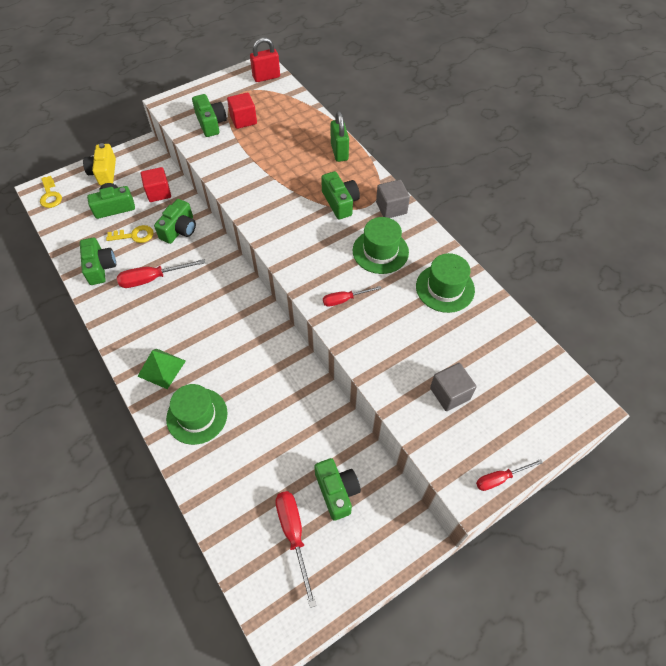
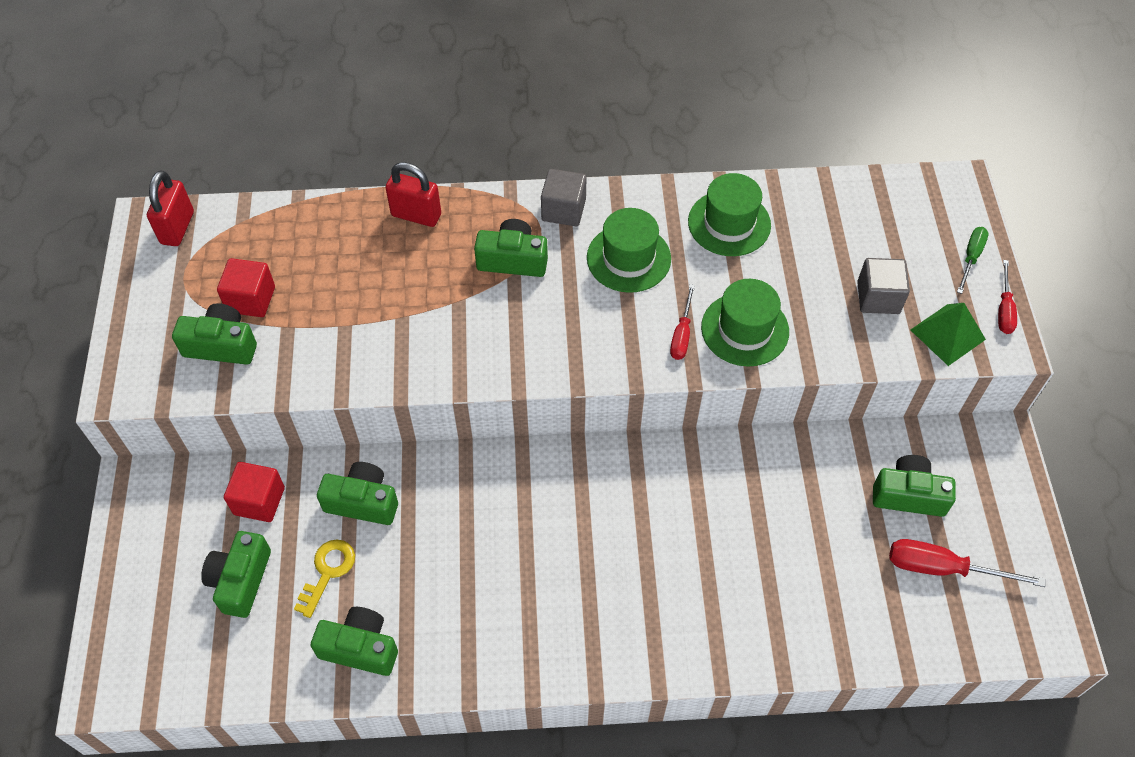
camera: 60 degrees left, 0 degrees up
(50, 195) = (130, 676): yellow key -> none
(104, 172) = (143, 567): yellow camera -> none
(152, 279) = (437, 578): red screwdriver -> none
(161, 368) = (613, 628): green pyramid -> green pyramid (948, 334)
(179, 229) = (362, 502): green camera -> green camera turned 45 degrees counterclockwise
(197, 416) = (718, 612): green hat -> green hat (745, 329)
(339, 152) = (416, 215): green padlock -> red padlock
(529, 439) = (971, 257): none -> green screwdriver

